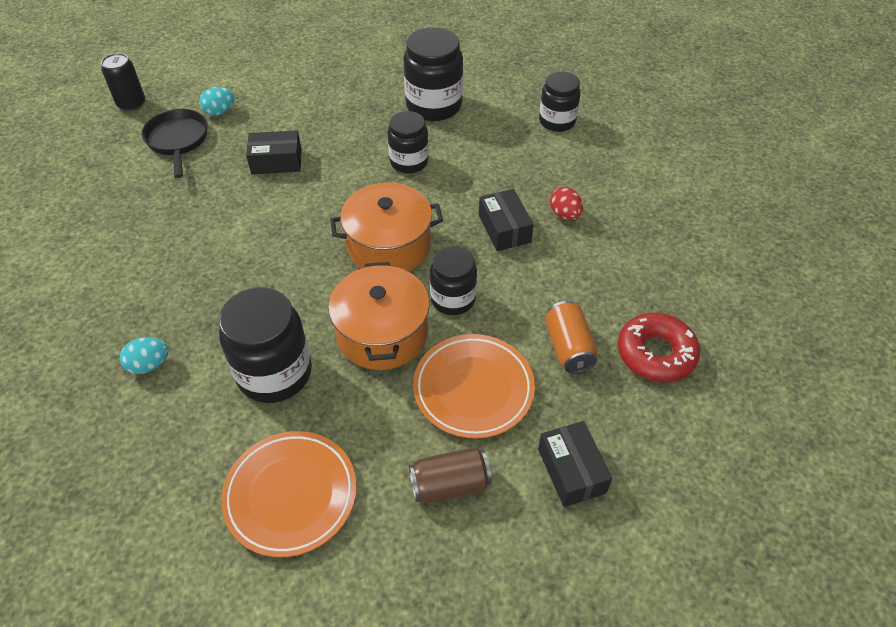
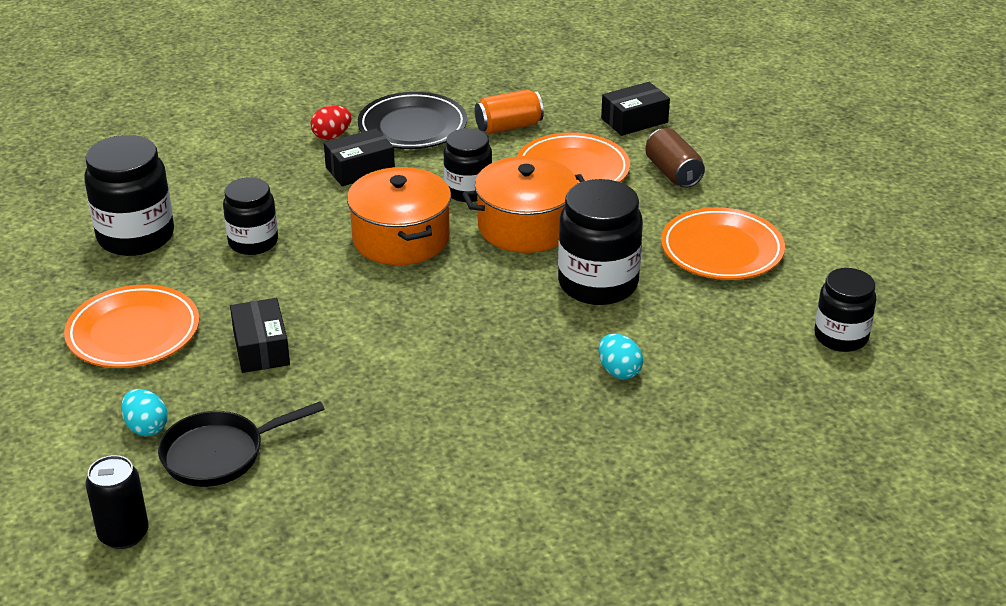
camera: 100 degrees left, 15 degrees down
(319, 106) = (133, 333): none -> orange plate
(557, 121) = (169, 148): black jar -> black jar (841, 337)
(575, 271) = (412, 127): none -> black plate
(656, 353) = (501, 87): red donut -> none

